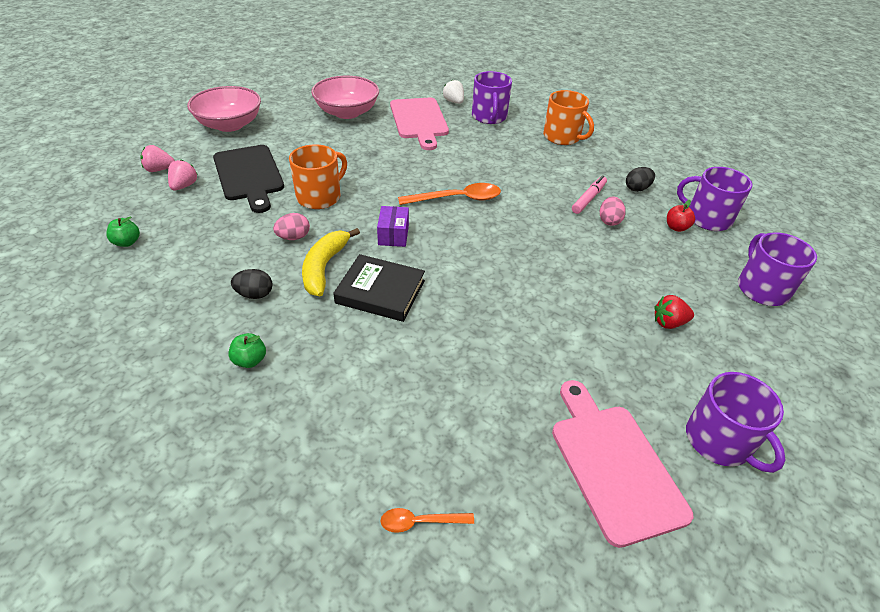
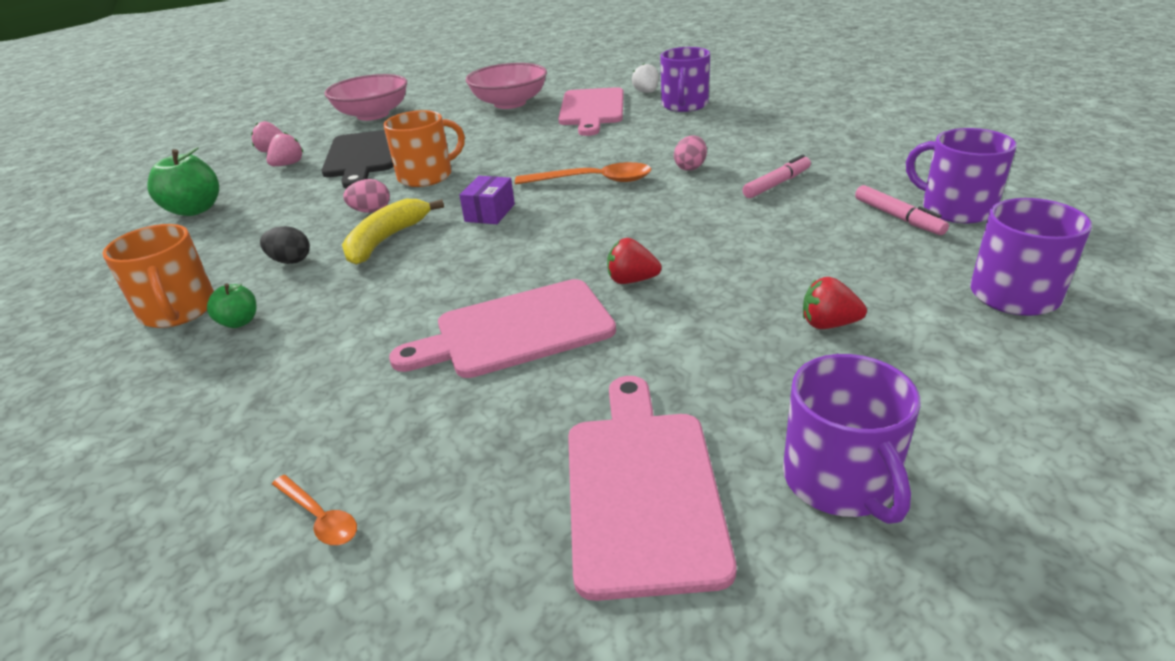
camera: 20 degrees right, 10 degrees down
(127, 242) = (195, 210): green apple -> green apple, size x1.84
(380, 292) = (437, 266): black book -> none
(420, 522) = (319, 517): orange spoon -> orange spoon turned 150 degrees counterclockwise
(471, 347) = (516, 330): none -> pink cutting board
(530, 295) = (631, 280): none -> red strawberry
(562, 137) = (774, 123): orange mug -> orange mug (178, 310)
(609, 221) = (795, 207): pink egg -> pink egg (690, 167)
(637, 188) = (857, 175): black egg -> none
(676, 227) = (898, 217): red apple -> pink marker

